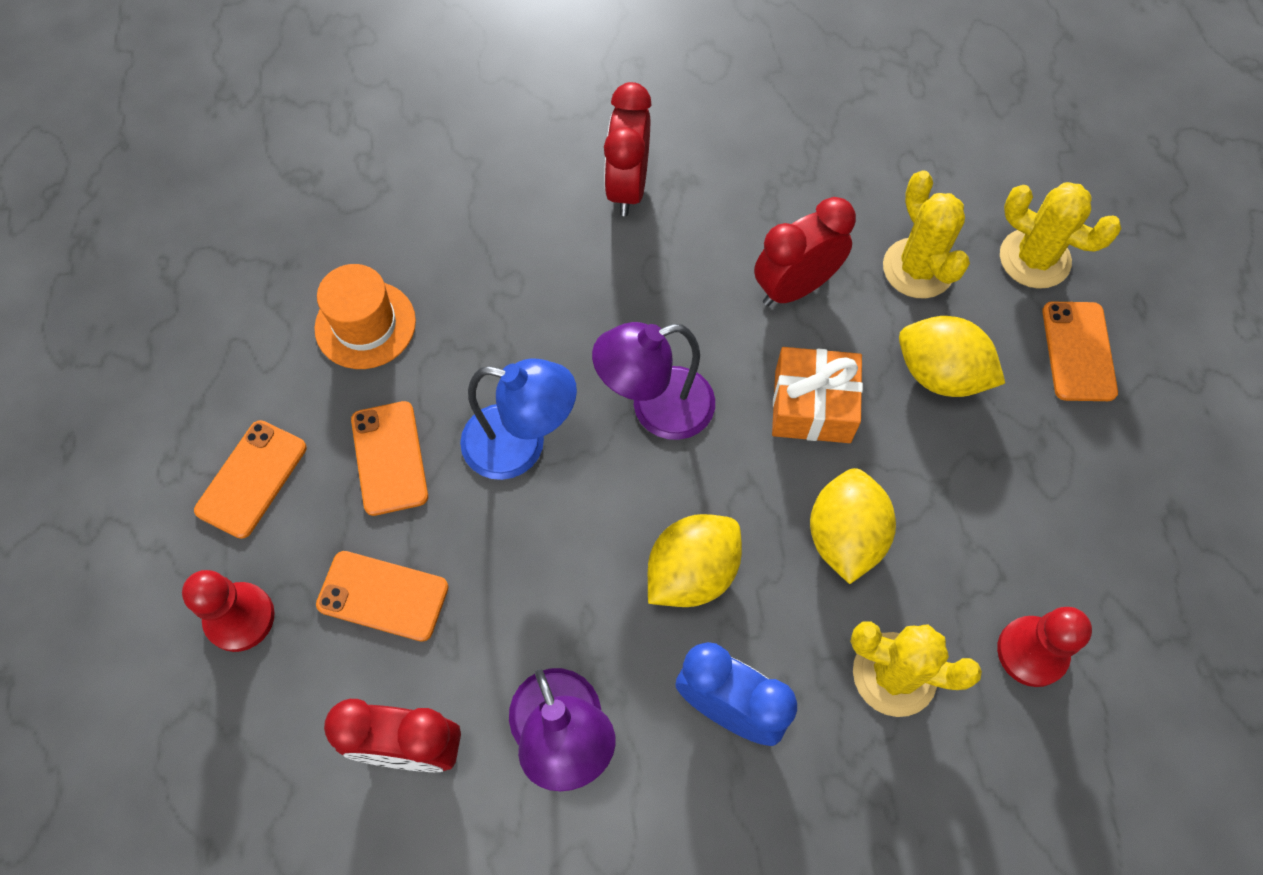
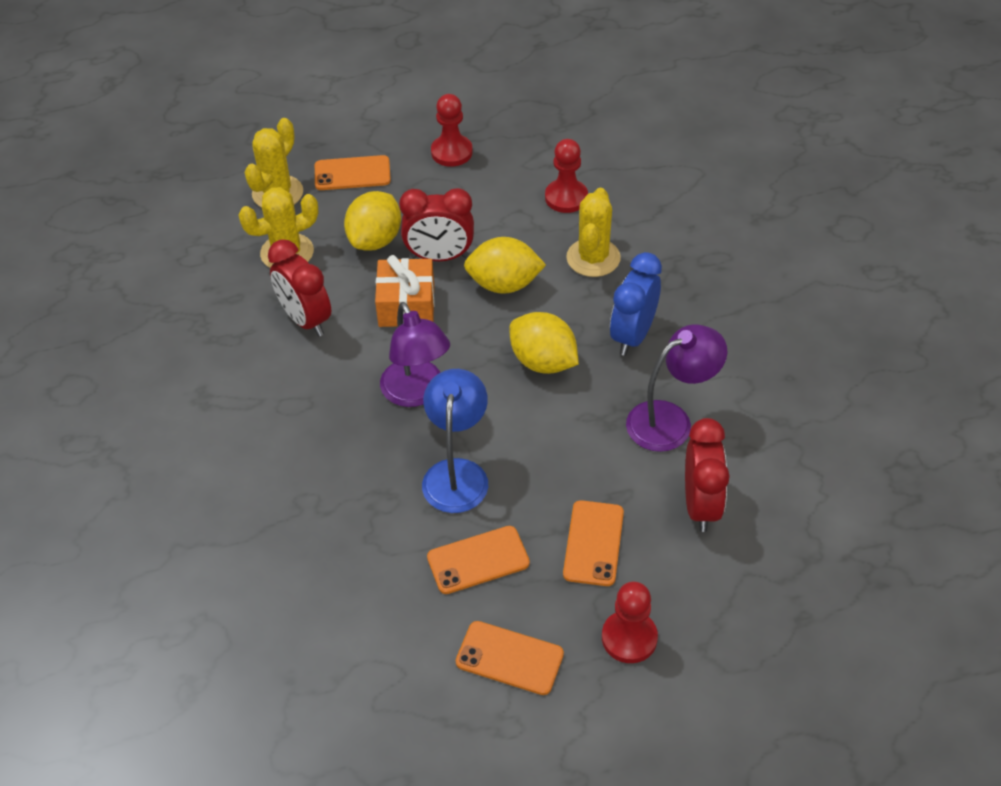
camera: 95 degrees left, 15 degrees down
(365, 325) = (353, 602): orange hat -> none
(627, 187) = (208, 431): red clock -> red clock (439, 257)
(1133, 490) = (451, 152): none -> red pawn

